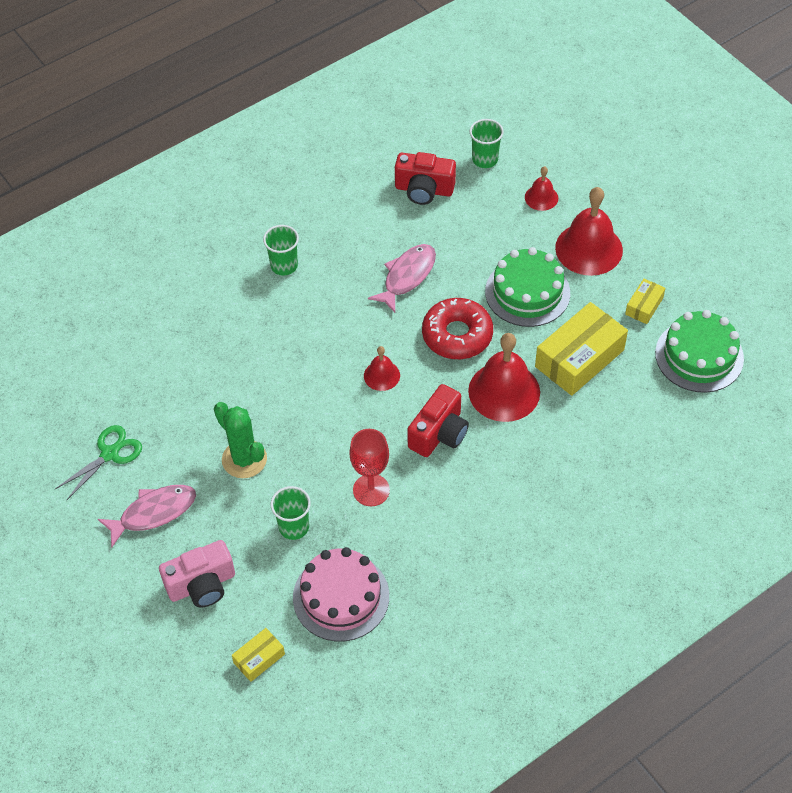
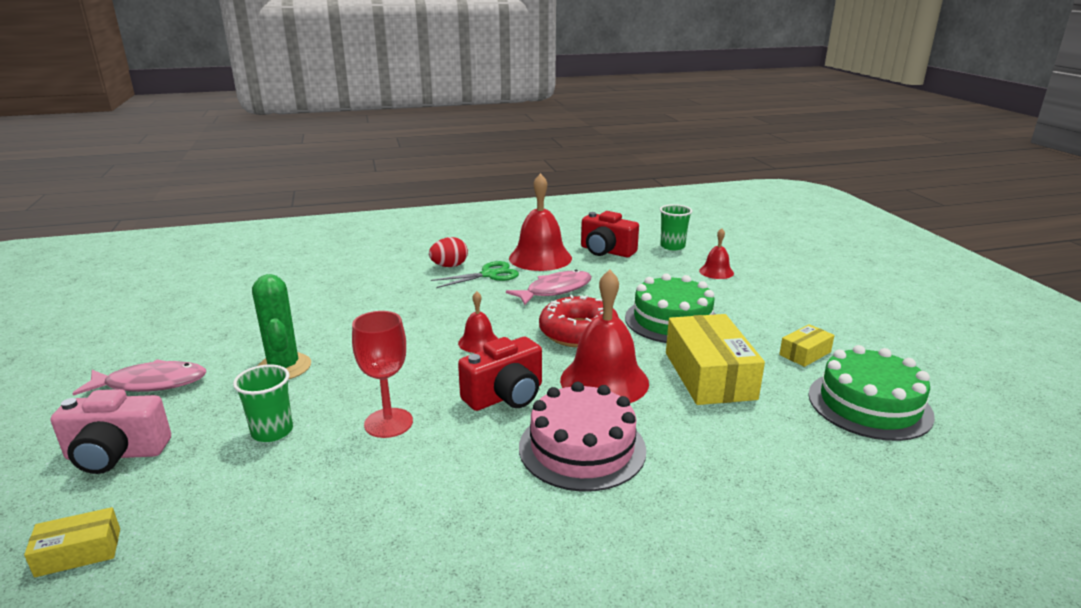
camera: 20 degrees right, 30 degrees down
(109, 454) = (170, 335): green scissors -> green scissors (489, 275)
(284, 265) = (449, 266): green cup -> red egg
(341, 597) = (252, 515): pink cake -> pink cake (582, 448)
(579, 358) = (709, 375): yellow box -> yellow box turned 75 degrees counterclockwise
(589, 249) = (753, 306): red bell -> red bell (540, 258)

